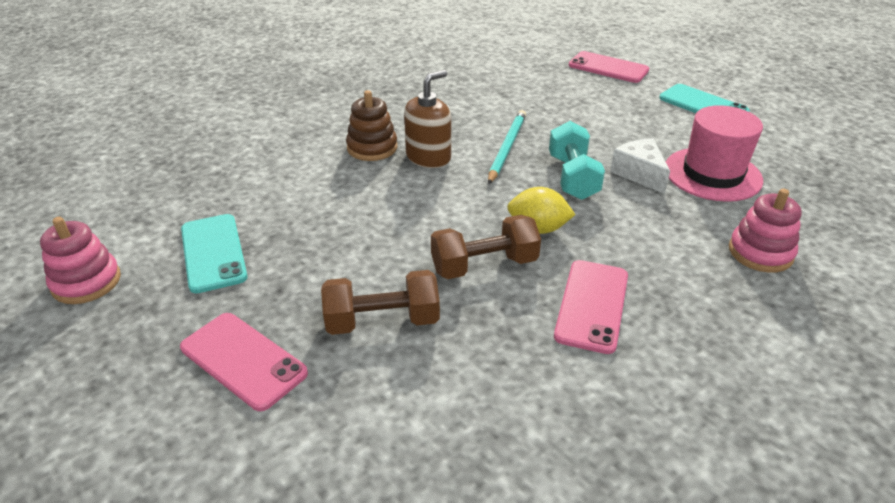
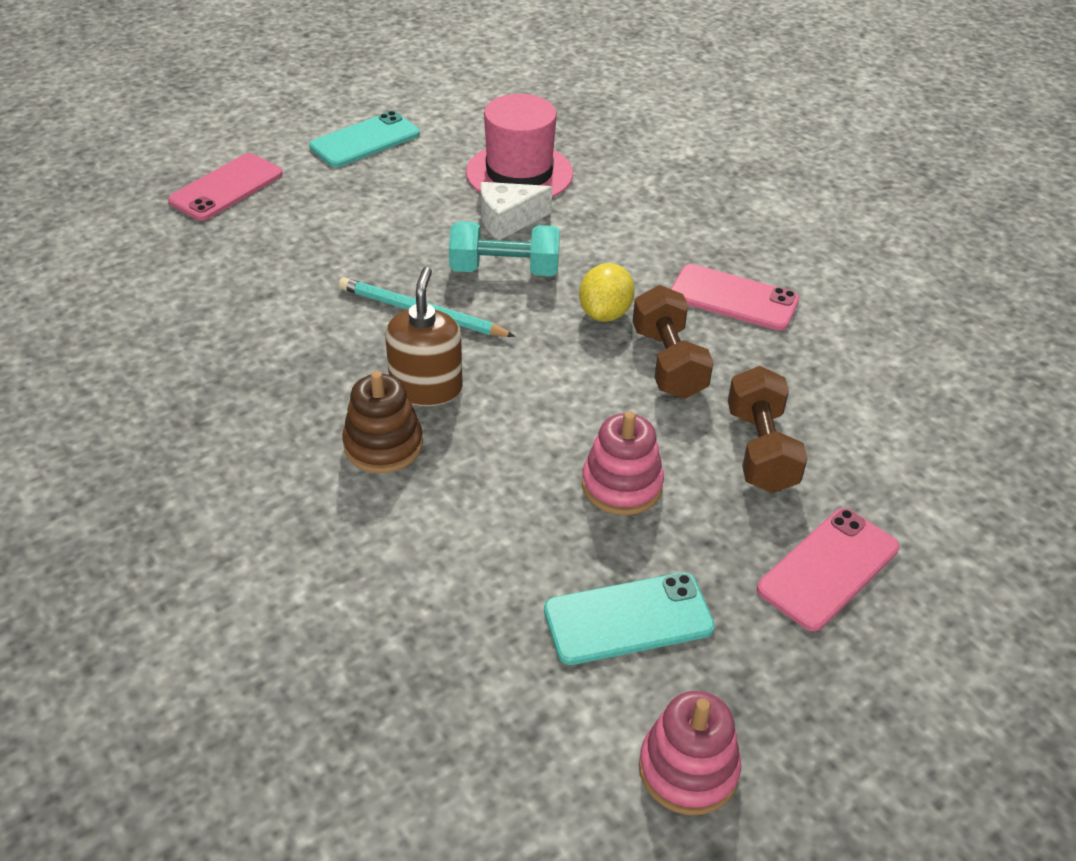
camera: 85 degrees left, 5 degrees up
(428, 157) = (426, 388): brown soap dispenser -> brown soap dispenser turned 45 degrees clockwise
(760, 252) = (658, 181): pink stacking toy -> pink stacking toy (621, 485)

